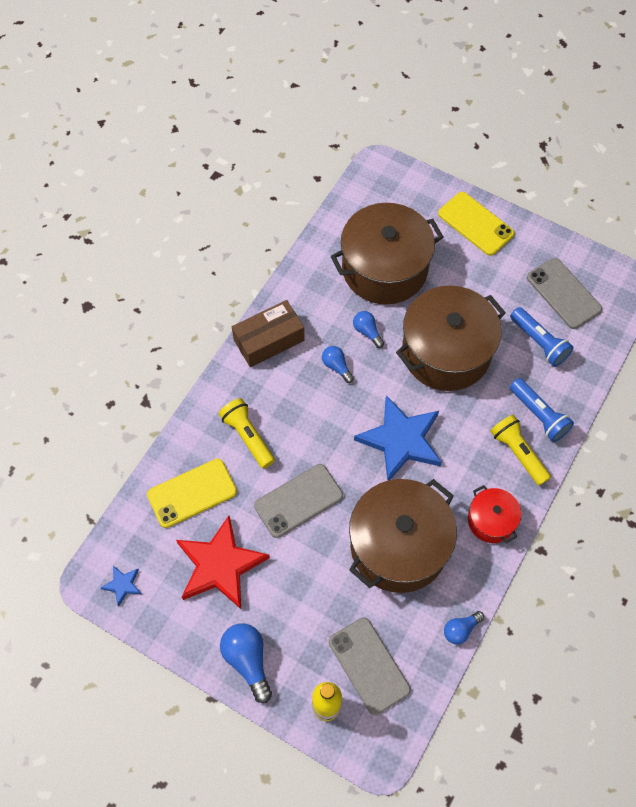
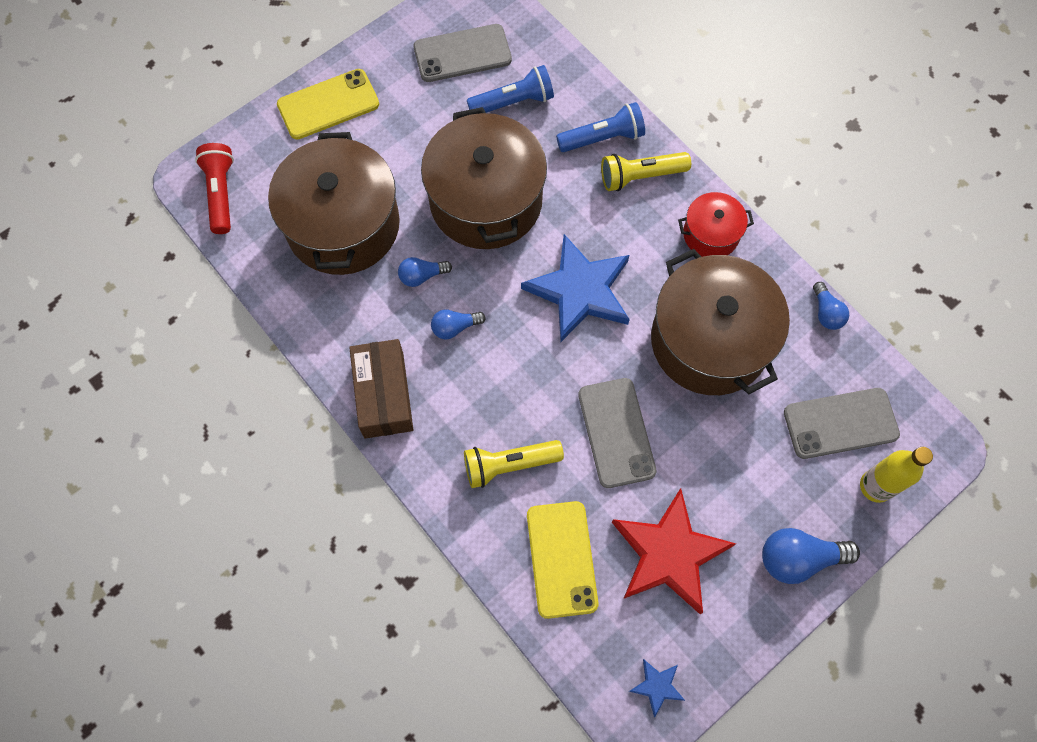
camera: 70 degrees left, 5 degrees up
(375, 188) = (221, 193): none -> red flashlight

